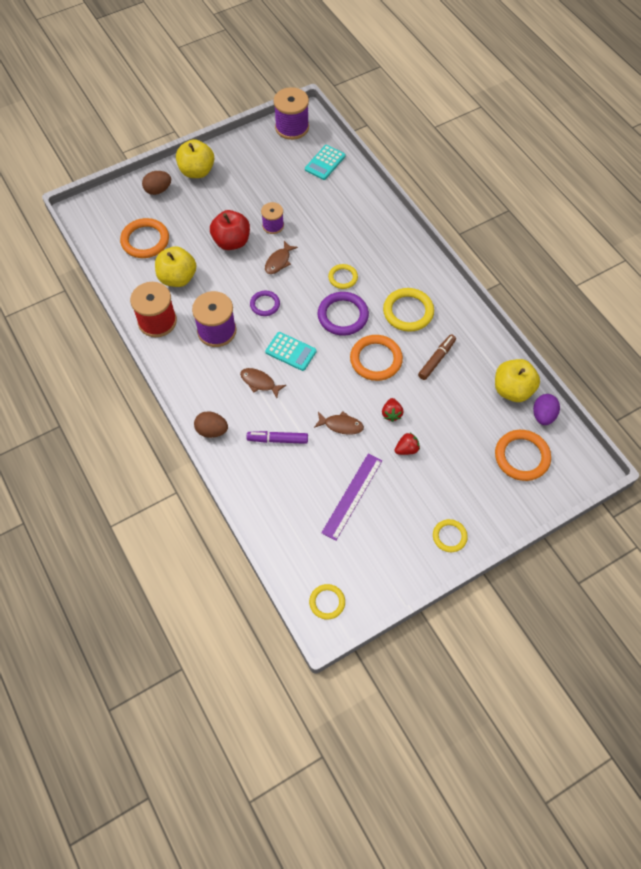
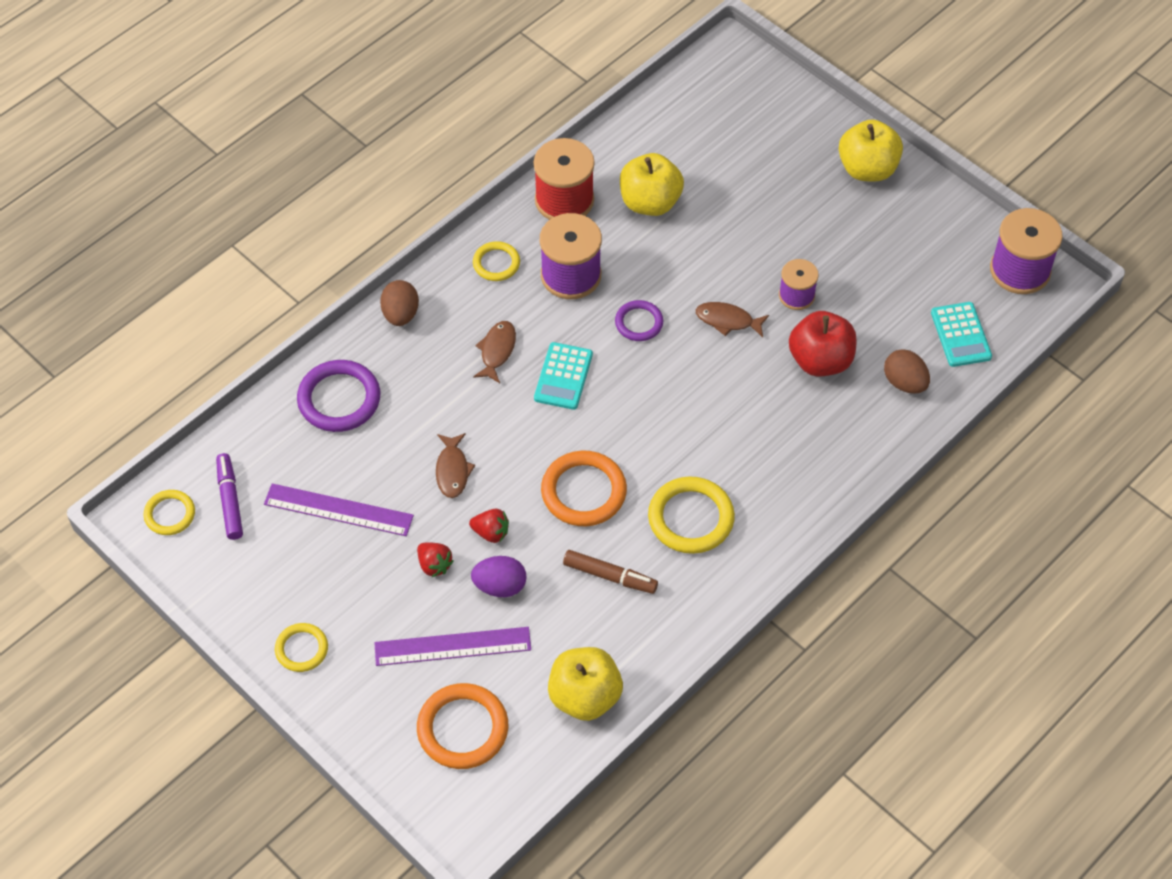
camera: 75 degrees right, 5 degrees down
(145, 240) = (705, 144): orange ring -> none
(158, 190) = (808, 131): brown egg -> brown egg (904, 383)
(231, 242) = (743, 250): red apple -> red apple (820, 360)
(277, 439) = (407, 396): purple marker -> purple marker (230, 500)
(325, 163) = (961, 335): turquoise calculator -> turquoise calculator turned 120 degrees counterclockwise
(343, 278) = (727, 413): yellow ring -> yellow ring (496, 263)
(343, 315) = (652, 429): purple ring -> purple ring (339, 399)
(391, 414) = (491, 532): red strawberry -> red strawberry turned 150 degrees counterclockwise
(465, 451) = (452, 646): none -> purple ruler
(543, 415) = (548, 750): purple egg -> purple egg (500, 586)

